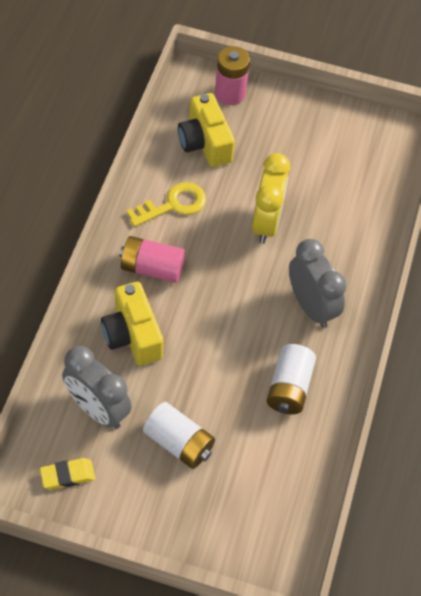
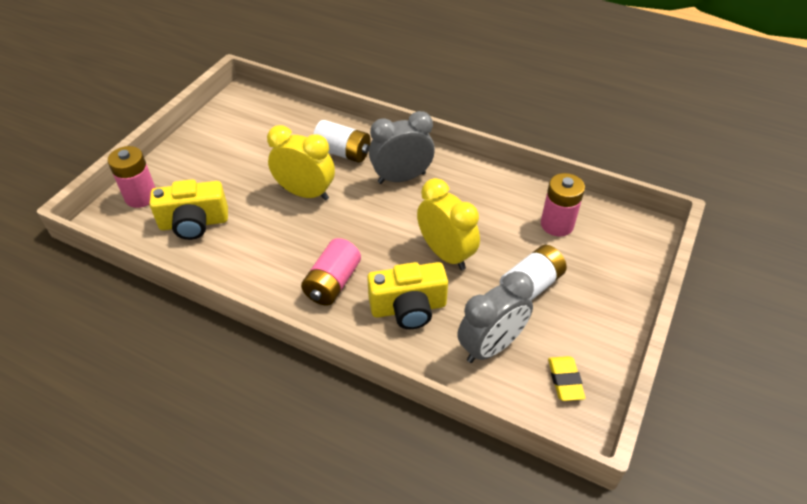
camera: 75 degrees left, 10 degrees down
(173, 205) = (260, 257): yellow key -> none
(207, 360) = (446, 254): none -> yellow clock
(273, 468) = (557, 224): none -> pink battery
(289, 387) = (480, 203): white battery -> white battery (343, 152)

